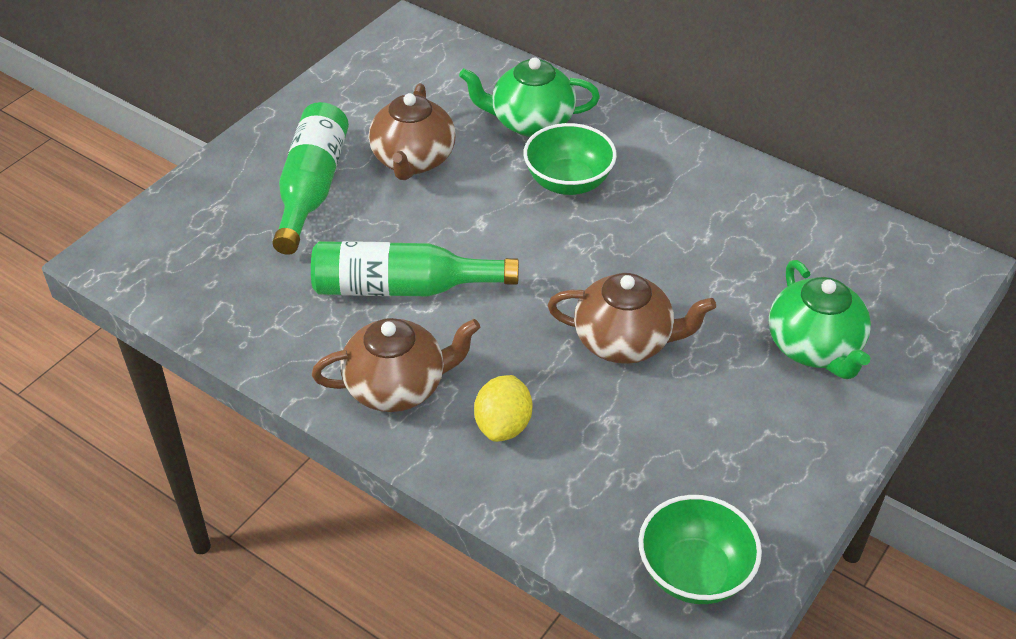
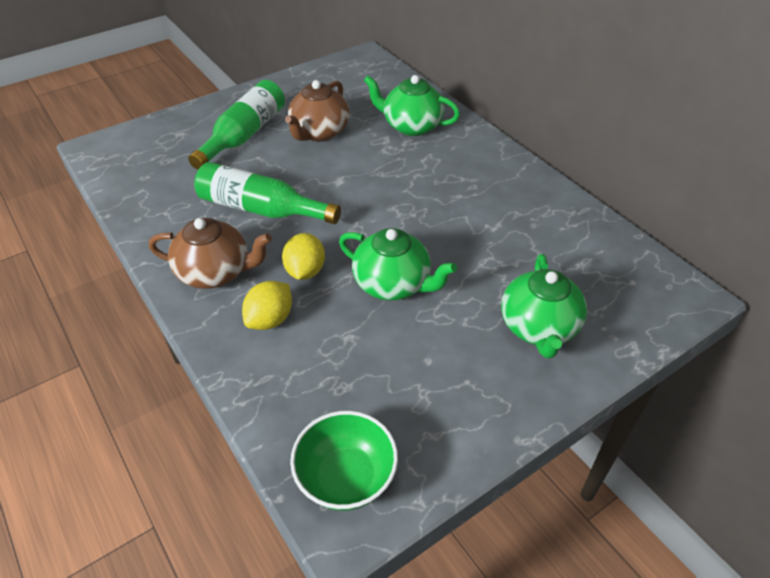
camera: 20 degrees right, 0 degrees up
(509, 354) = (305, 271): none -> yellow lemon
(568, 182) = (415, 168): green bowl -> none
(625, 341) = (393, 284): brown teapot -> green teapot

